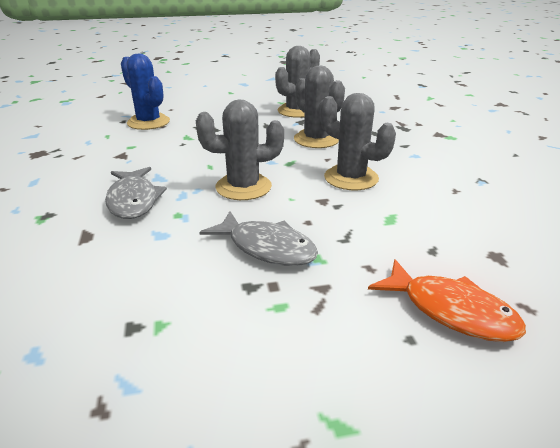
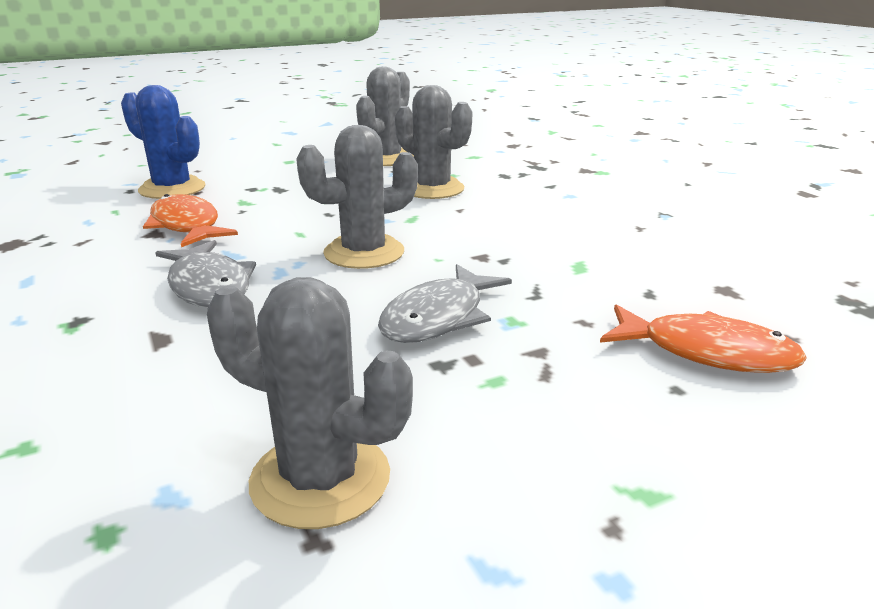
camera: 15 degrees left, 5 degrees down
(143, 152) = (187, 226): none -> orange fish
(267, 247) = (438, 317): grey fish -> grey fish turned 105 degrees clockwise
(351, 178) = (504, 227): grey cactus -> grey cactus (320, 479)

